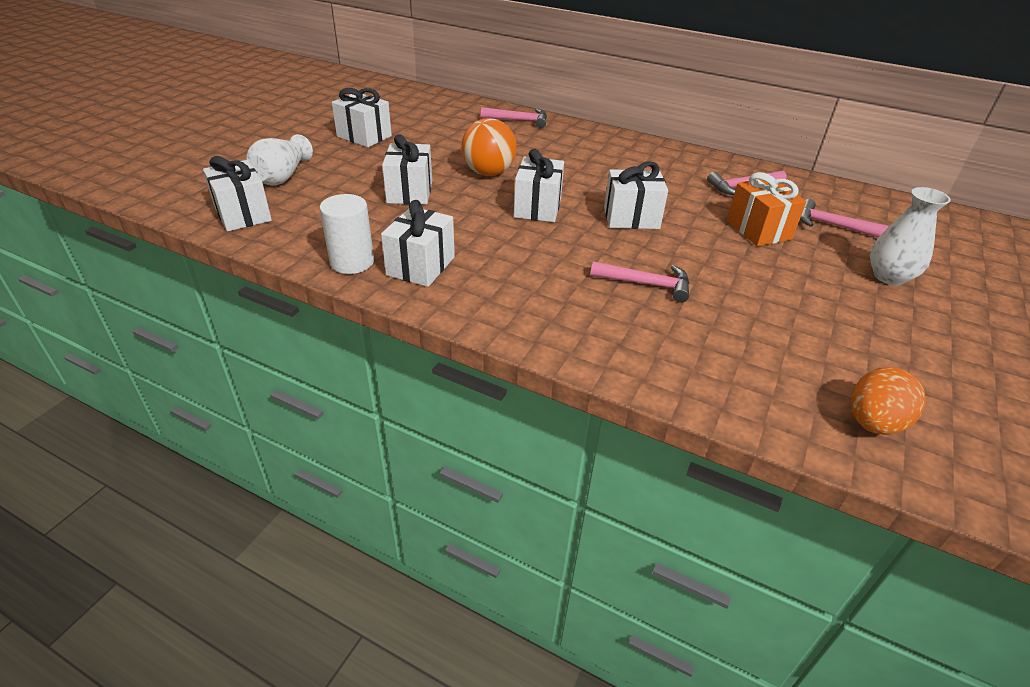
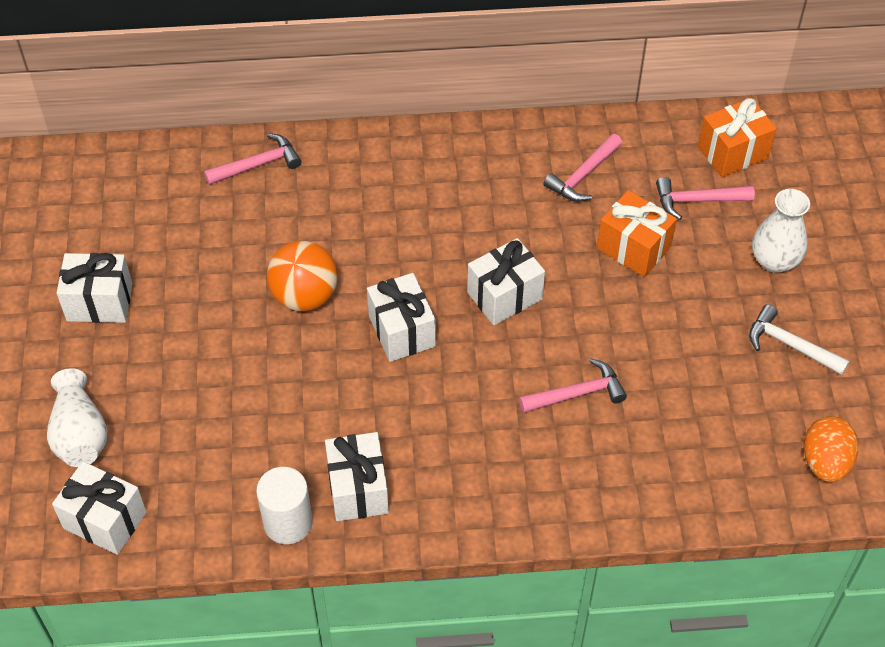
camera: 30 degrees left, 15 degrees up
(409, 192) = (248, 380): white gift -> none
(877, 329) = (790, 345): none -> white hammer
(881, 213) = (732, 152): none -> orange gift

